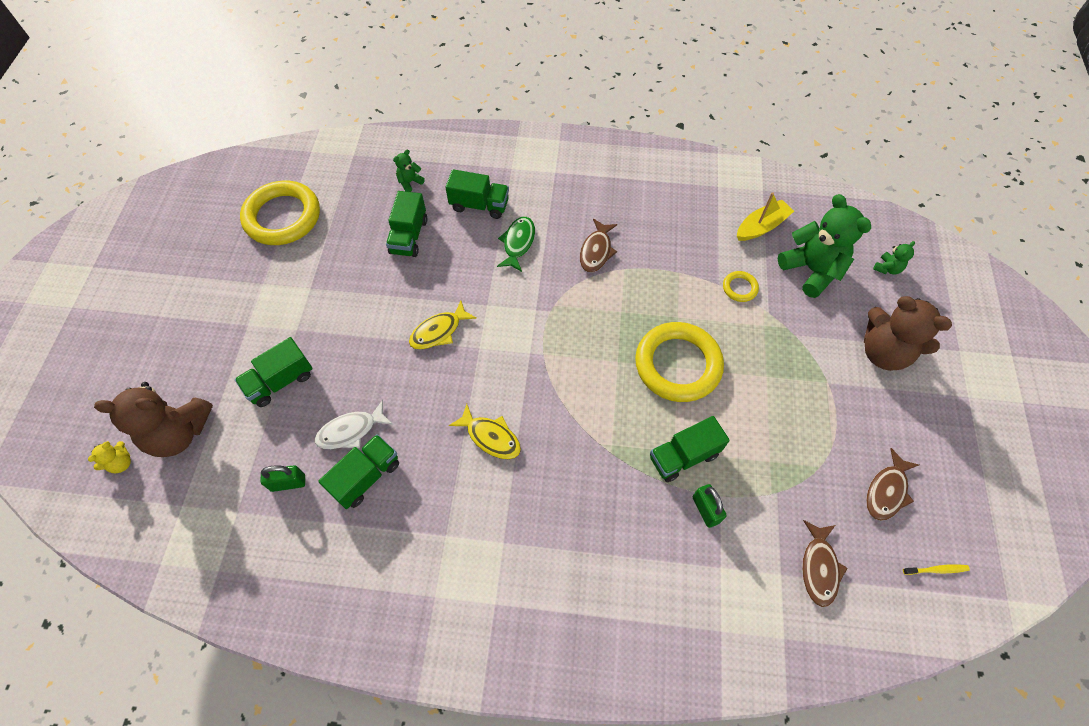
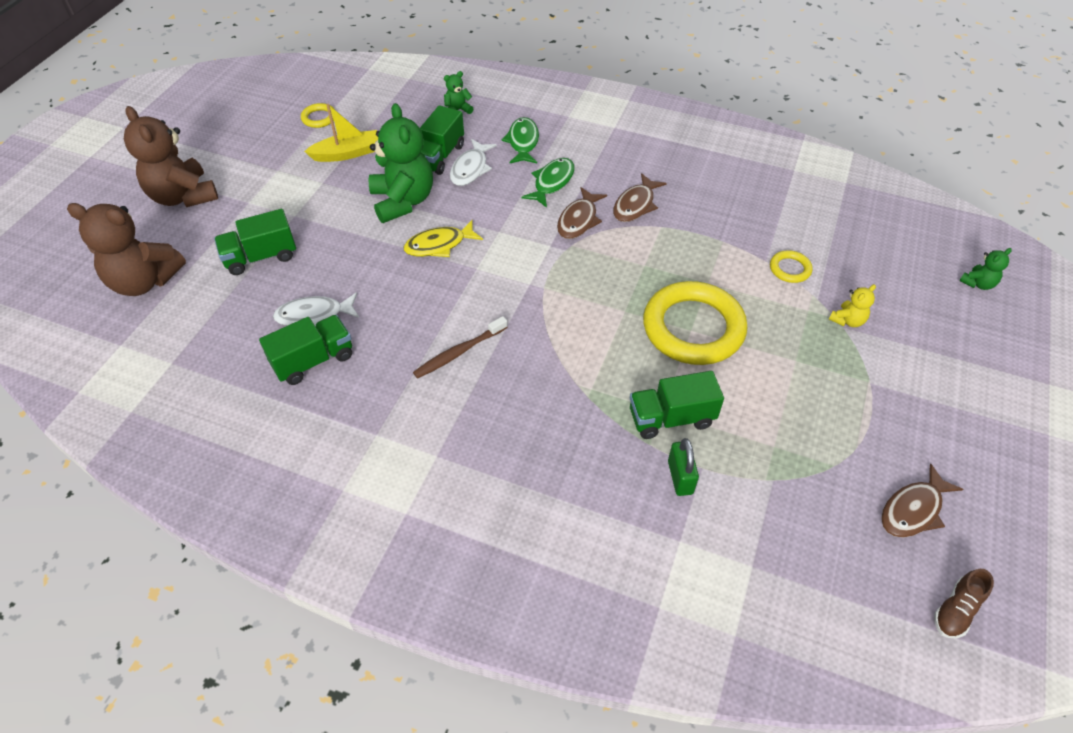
camera: 15 degrees right, 10 degrees down
(121, 463) = (79, 295): yellow teddy bear -> yellow teddy bear (847, 320)
(282, 217) = (319, 118): yellow ring -> yellow ring, size x0.43
(288, 483) = (232, 348): green padlock -> none
(441, 244) = (470, 169): none -> white fish
(479, 205) = (523, 142): green truck -> green fish
(490, 437) = (459, 352): yellow fish -> brown toothbrush
(761, 227) = (833, 216): yellow boat -> yellow boat (347, 153)
(811, 270) = (882, 268): green teddy bear -> green teddy bear (403, 201)
(819, 567) = (802, 570): brown fish -> brown fish (579, 220)
(883, 352) = (949, 366): brown teddy bear -> brown teddy bear (183, 196)
(936, 570) = (956, 610): yellow toothbrush -> brown shoe

